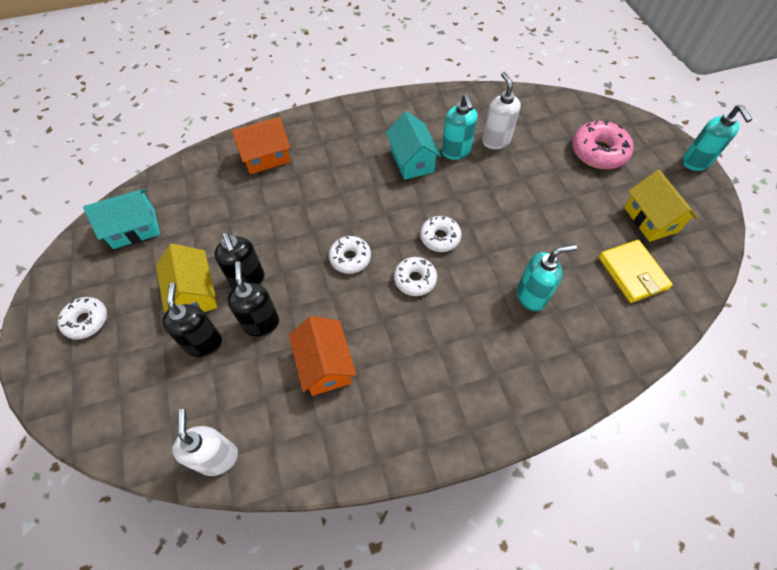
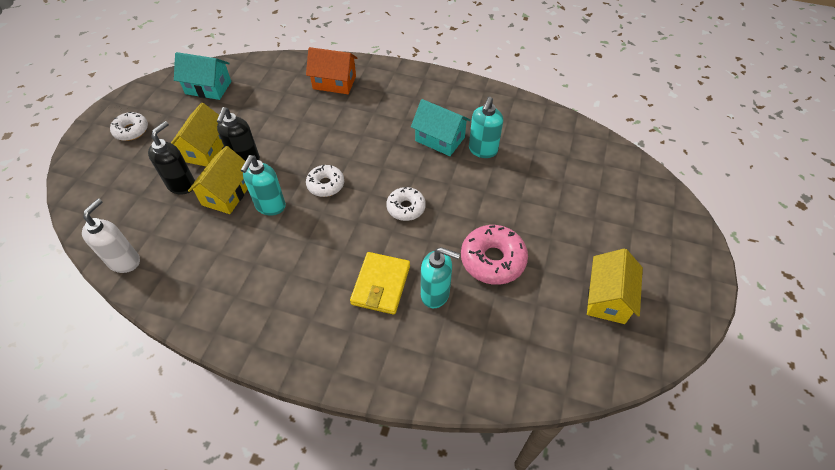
camera: 35 degrees right, 5 degrees down
(261, 323) = (227, 193): black soap dispenser -> yellow house
(325, 365) = (240, 247): orange house -> none
(412, 161) = (440, 139): turquoise house -> turquoise house turned 75 degrees counterclockwise
(415, 280) = (357, 227): white donut -> none
(495, 141) = (526, 159): white soap dispenser -> none
(598, 152) = (614, 215): pink donut -> pink donut (492, 260)
(632, 273) = (543, 330): yellow wallet -> yellow wallet (381, 285)
(695, 163) = (708, 276): turquoise soap dispenser -> turquoise soap dispenser (270, 206)

